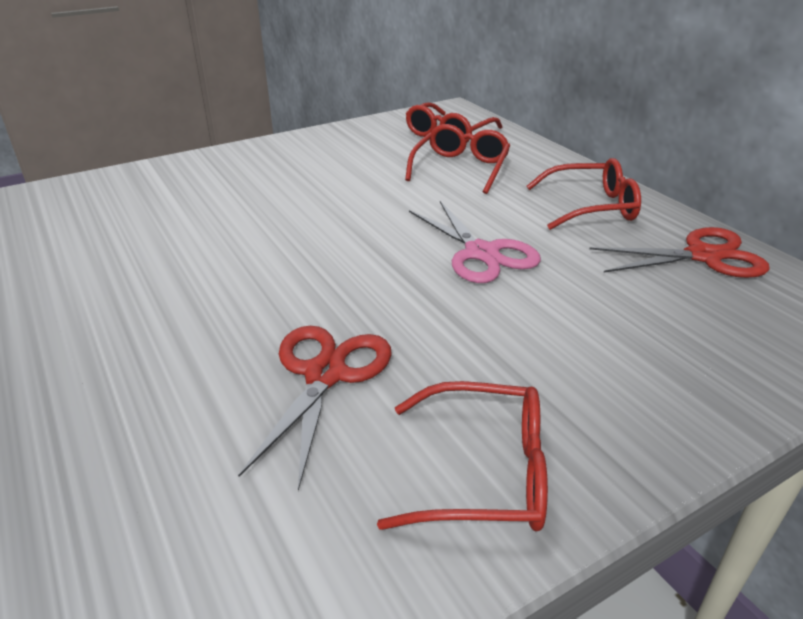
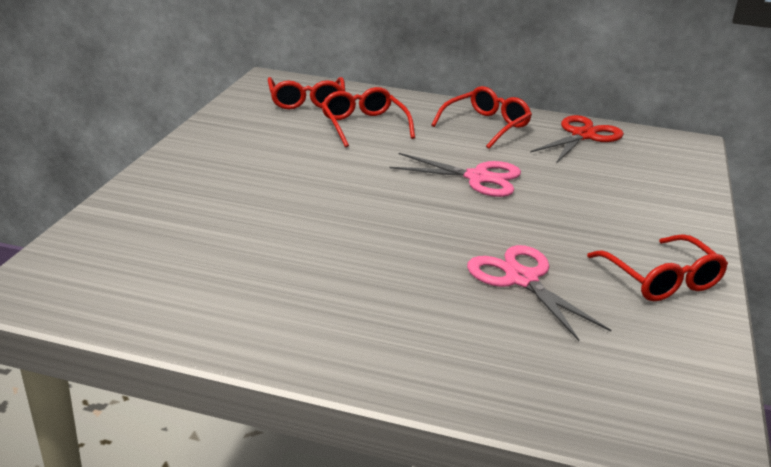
camera: 45 degrees left, 5 degrees down
(325, 375) = (522, 279): red scissors -> pink scissors
(486, 473) = (662, 280): red glasses -> red glasses turned 105 degrees clockwise

